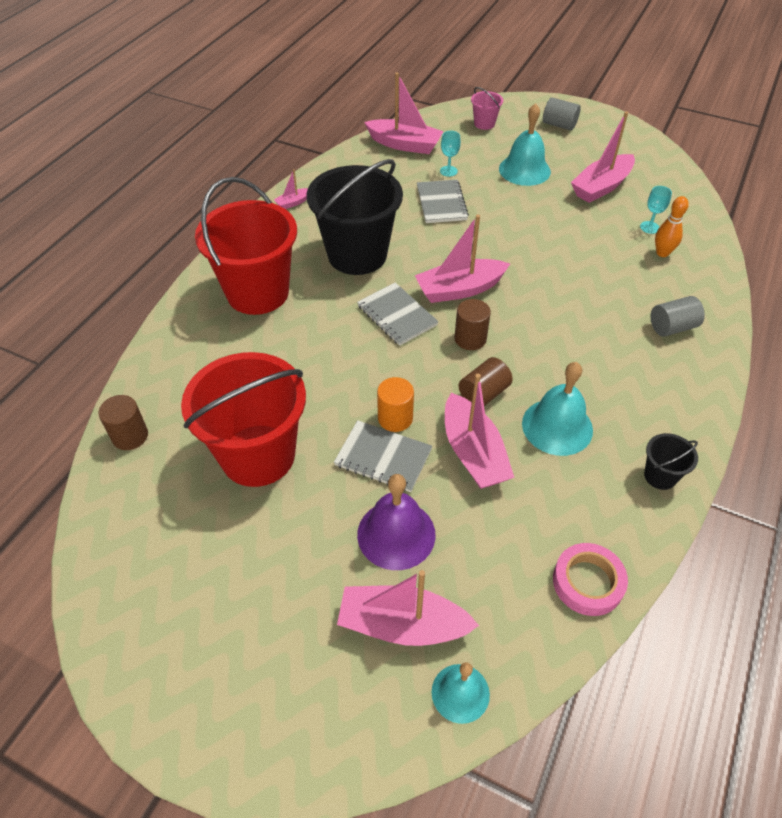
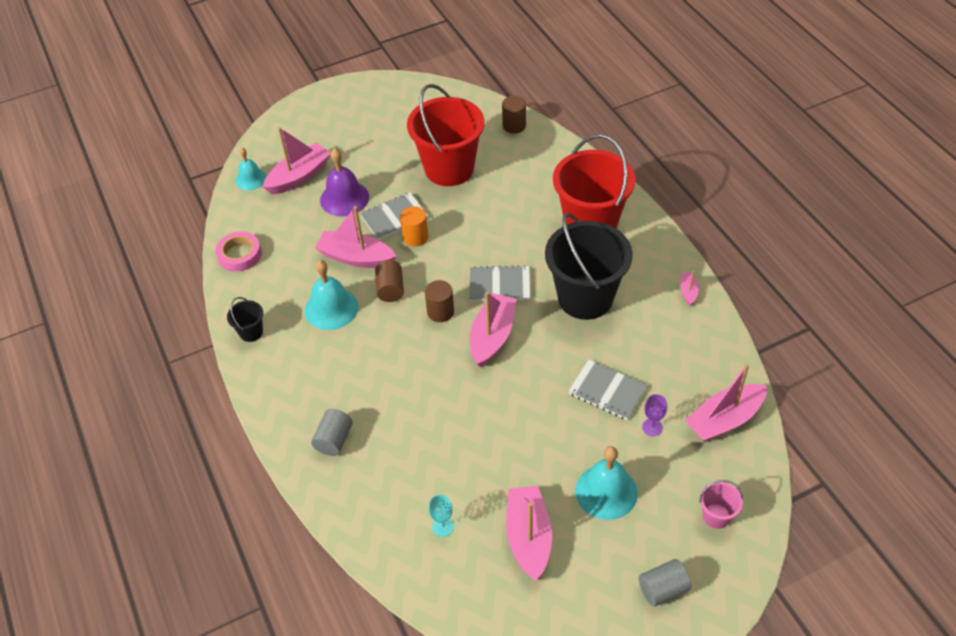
camera: 130 degrees right, 0 degrees up
(448, 171) = (652, 427): turquoise goblet -> purple goblet
(662, 253) = (406, 506): orange bowling pin -> none

